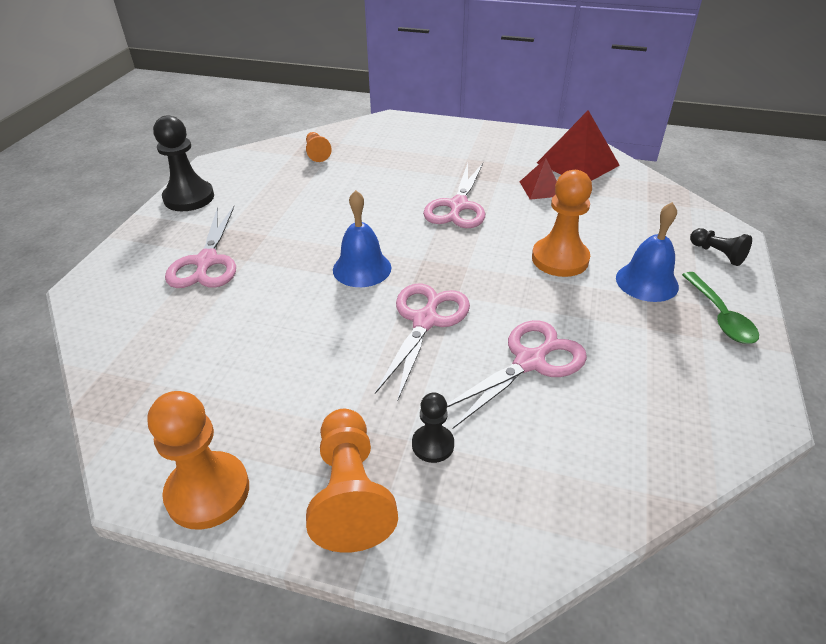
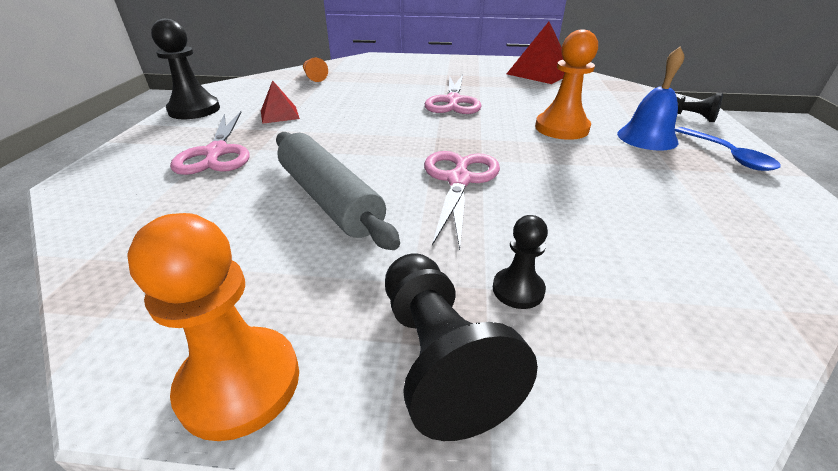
camera: 10 degrees left, 5 degrees down
(300, 331) = (329, 199): none -> grey rolling pin
(350, 493) = (439, 357): orange pawn -> black pawn
(362, 268) = (380, 147): blue bell -> none
(530, 362) = (580, 203): pink scissors -> none
(541, 188) = (518, 87): red pyramid -> red pyramid (279, 114)
(720, 316) = (727, 155): green spoon -> blue spoon

